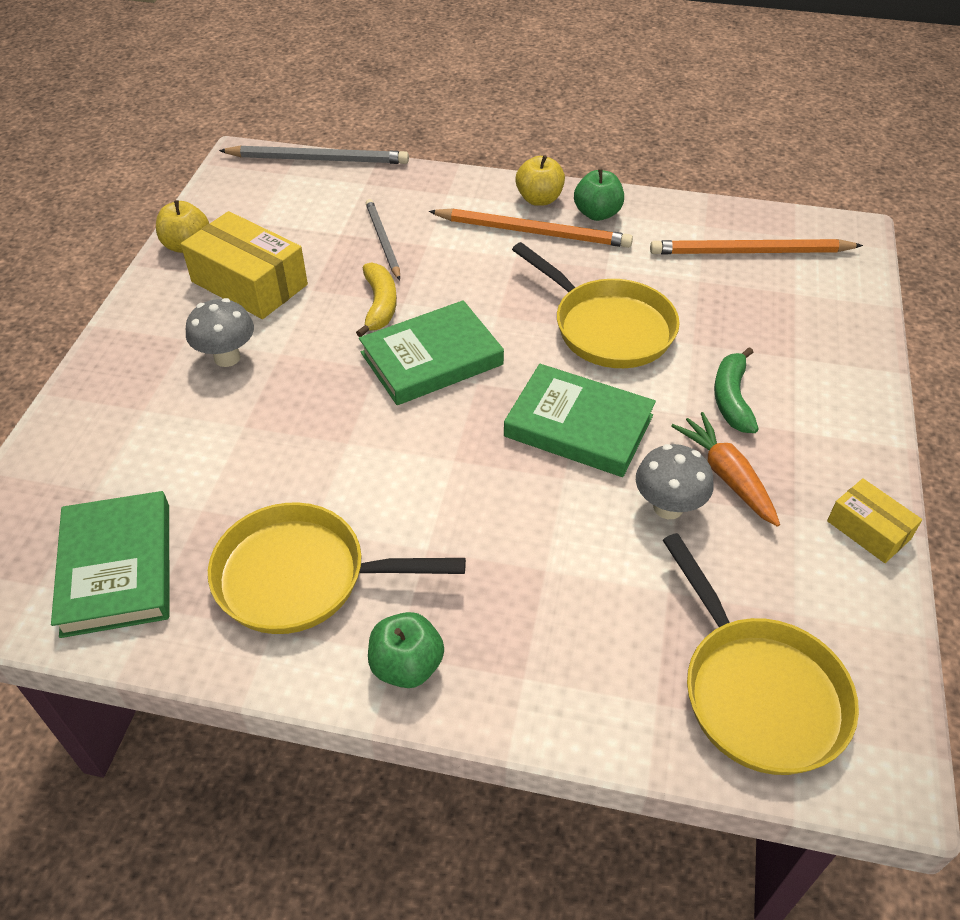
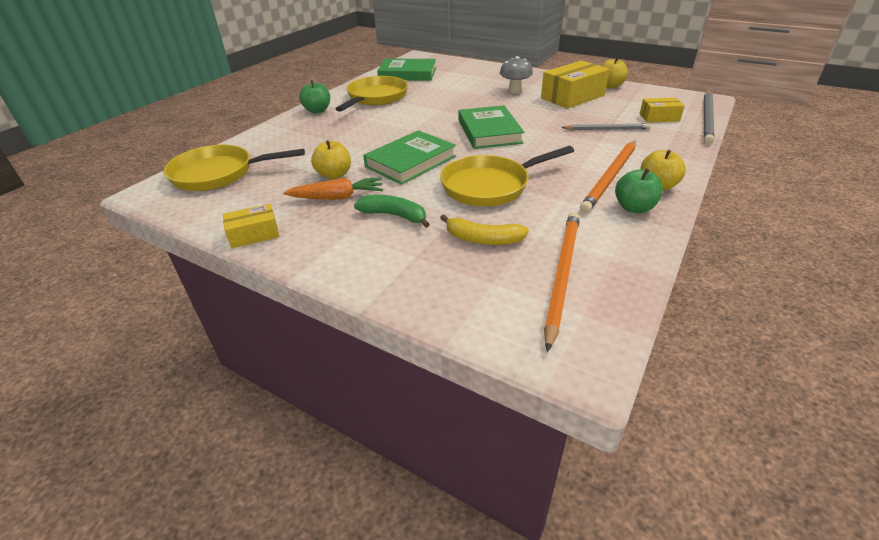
camera: 110 degrees right, 10 degrees down
(324, 197) = (659, 117): none -> yellow box
(380, 305) = (542, 123): yellow banana -> yellow banana (483, 239)
(668, 507) = (334, 175): grey mushroom -> yellow apple

